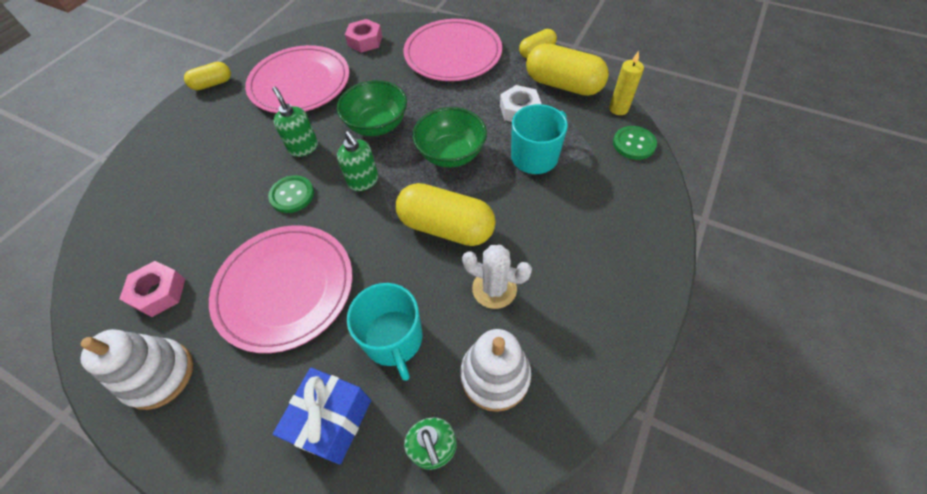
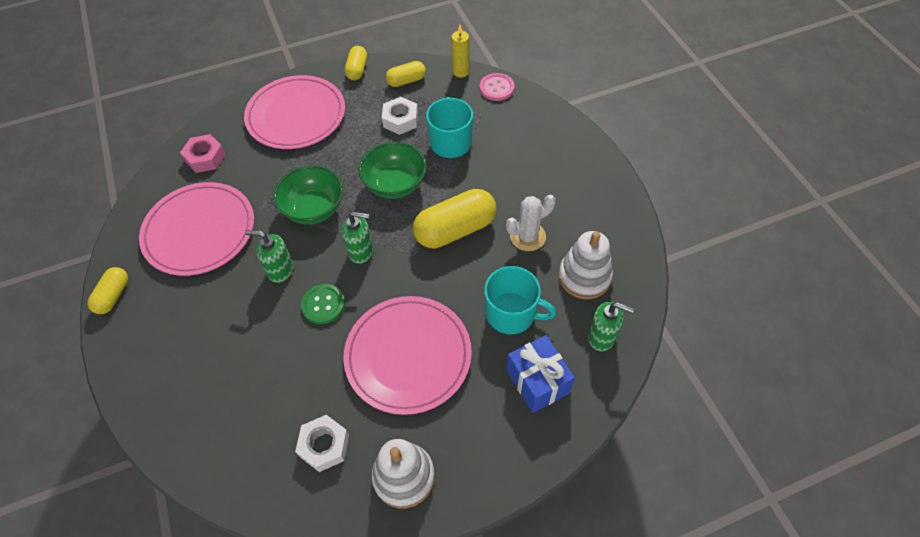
camera: 50 degrees left, 0 degrees up
(159, 292) = (324, 445): pink nut -> white nut
(563, 85) = (406, 81): yellow capsule -> yellow capsule, size x0.55
(634, 144) = (496, 88): green button -> pink button

